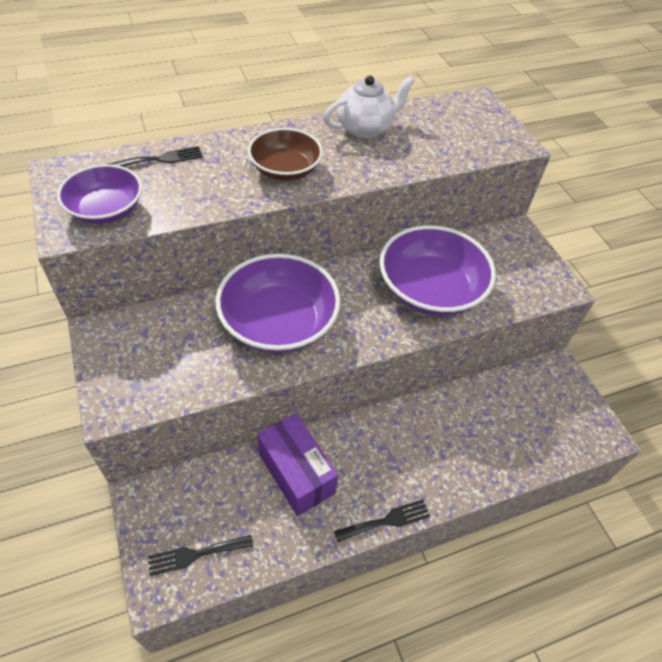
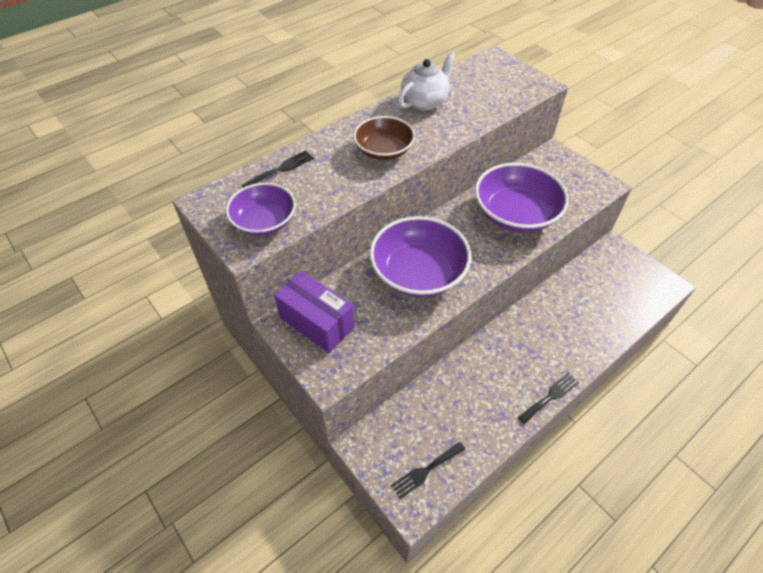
camera: 15 degrees left, 0 degrees up
(296, 473) = (468, 385): purple box -> purple box (317, 322)

